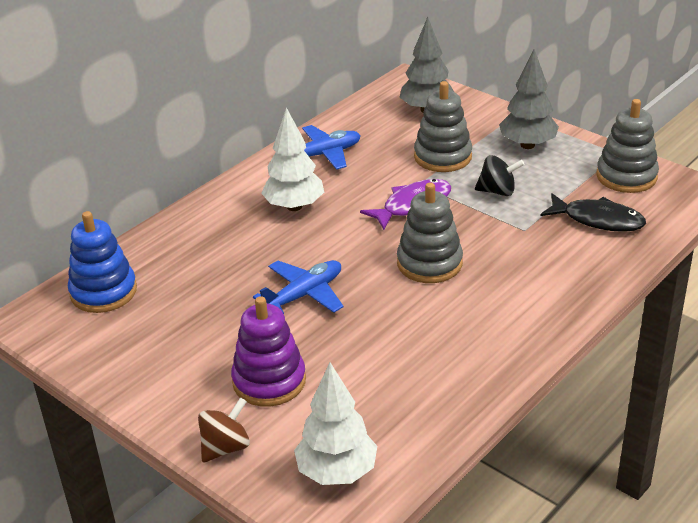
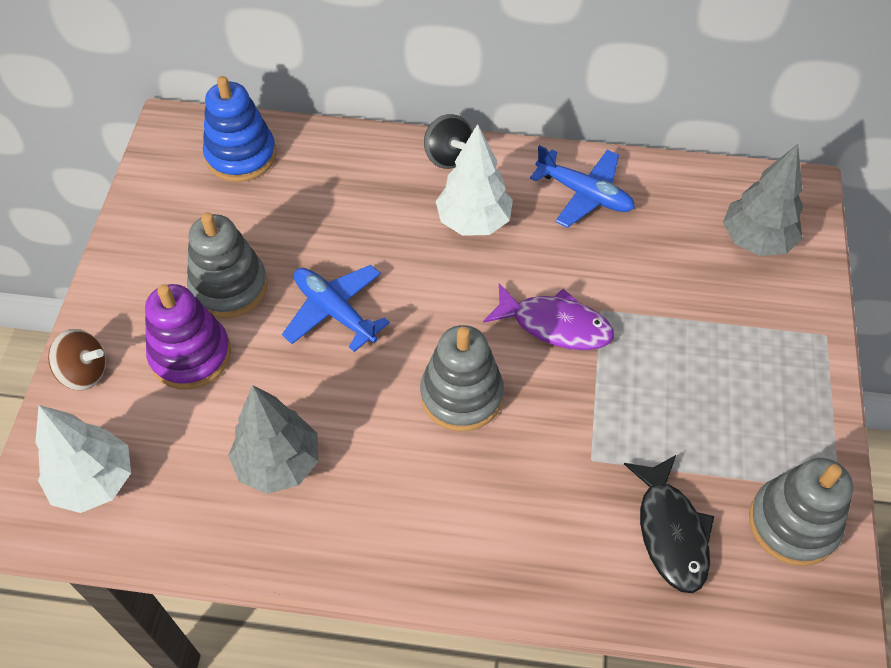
camera: 55 degrees right, 20 degrees up
(304, 295) = (335, 311): blue plane -> blue plane turned 150 degrees counterclockwise
(443, 157) = (672, 305): grey stacking toy -> grey stacking toy (229, 287)
(497, 191) = (647, 395): black spinning top -> black spinning top (448, 156)
(527, 145) = (770, 379): grey tree -> grey tree (278, 463)

